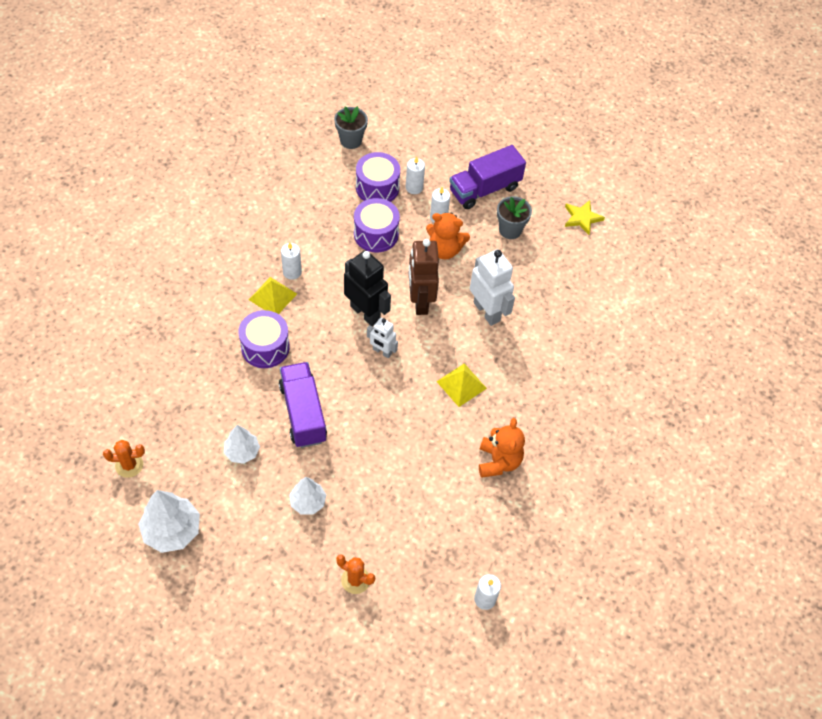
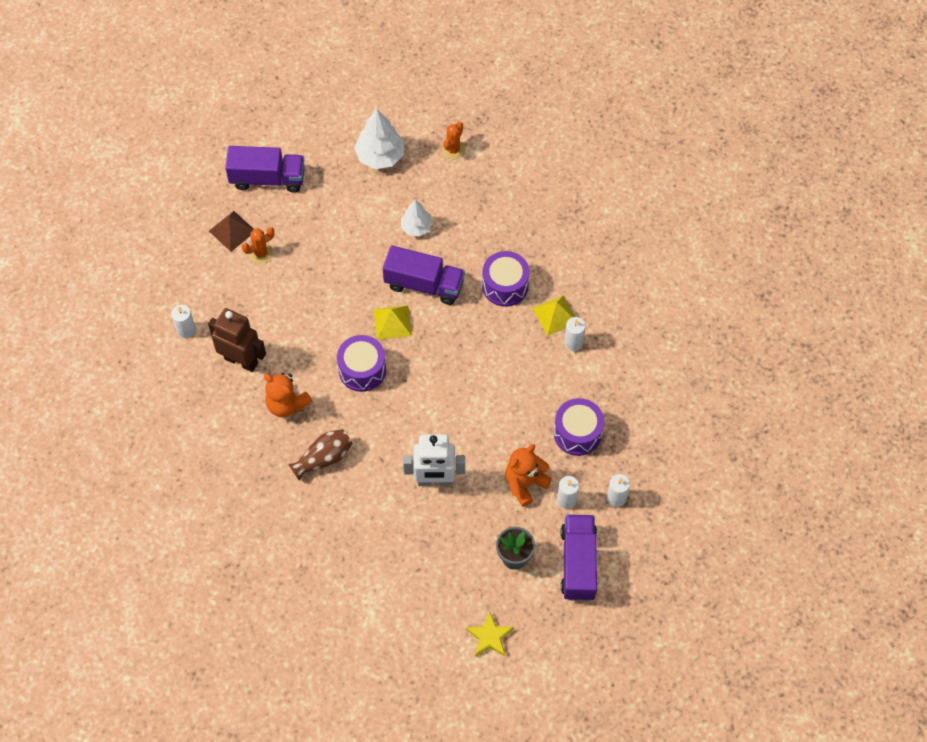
camera: 125 degrees right, 5 degrees up
(261, 628) = (268, 179): none -> purple truck
(308, 502) = (344, 252): white tree -> none
(346, 626) = (232, 231): none -> brown pyramid
(351, 140) = (710, 471): grey flower pot -> none
(365, 313) = (494, 379): black robot -> none
(377, 187) = (634, 464): purple drum -> purple drum (362, 370)
(382, 351) = (446, 372): white robot -> none
(420, 301) = (479, 430): brown robot -> brown robot (241, 360)
(461, 384) = (374, 416): yellow pyramid -> yellow pyramid (392, 322)
(527, 403) = (324, 458): none -> brown vase

